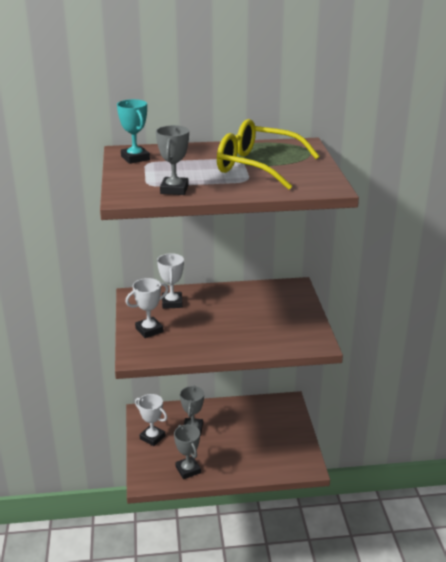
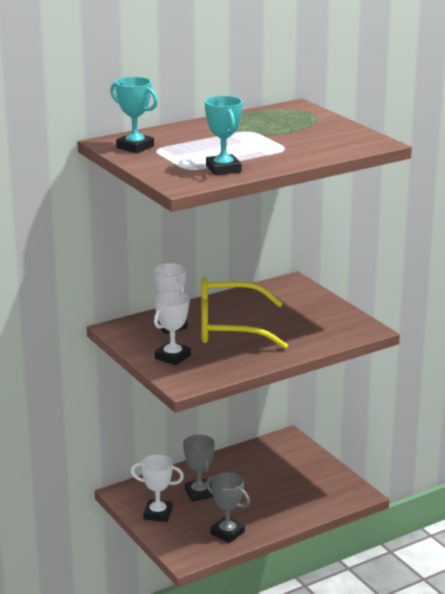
camera: 25 degrees left, 5 degrees down
(174, 189) = (223, 169): grey trophy -> turquoise trophy
(258, 166) = (279, 135): yellow glasses -> yellow glasses (229, 328)

